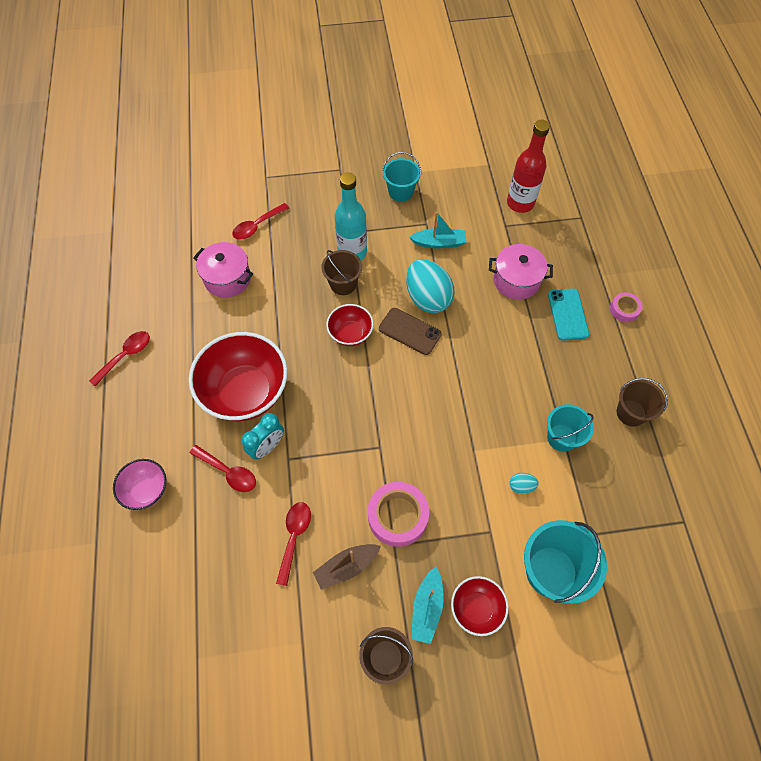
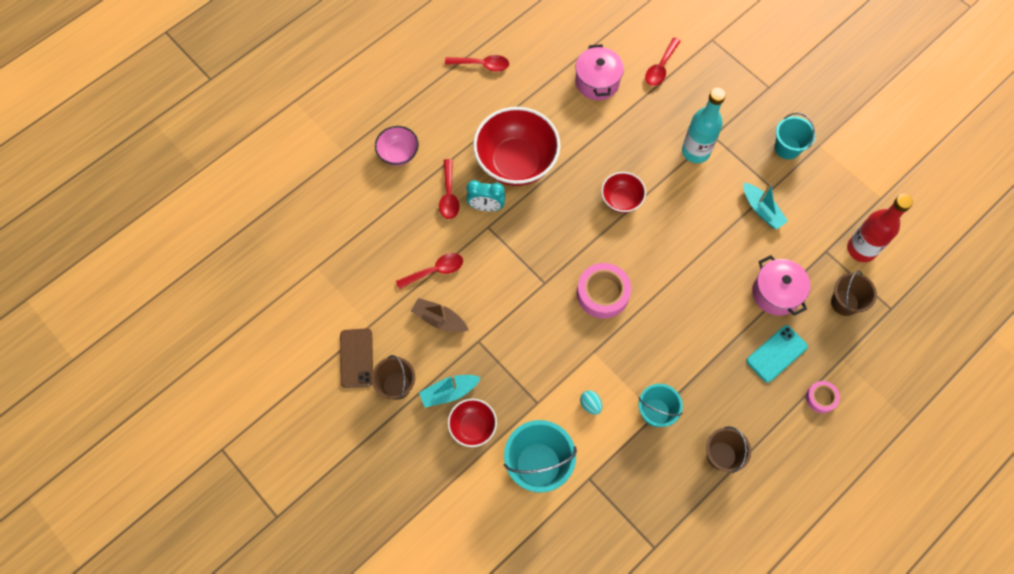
camera: 55 degrees right, 5 degrees up
(257, 226) = (661, 67): red spoon -> red spoon turned 75 degrees counterclockwise
(343, 284) = (661, 165): brown bucket -> brown bucket (844, 303)
(398, 516) = (501, 330): pink tape -> pink tape (602, 293)
(409, 331) = (658, 241): brown phone -> brown phone (356, 358)
(428, 298) = (700, 235): turquoise egg -> none

